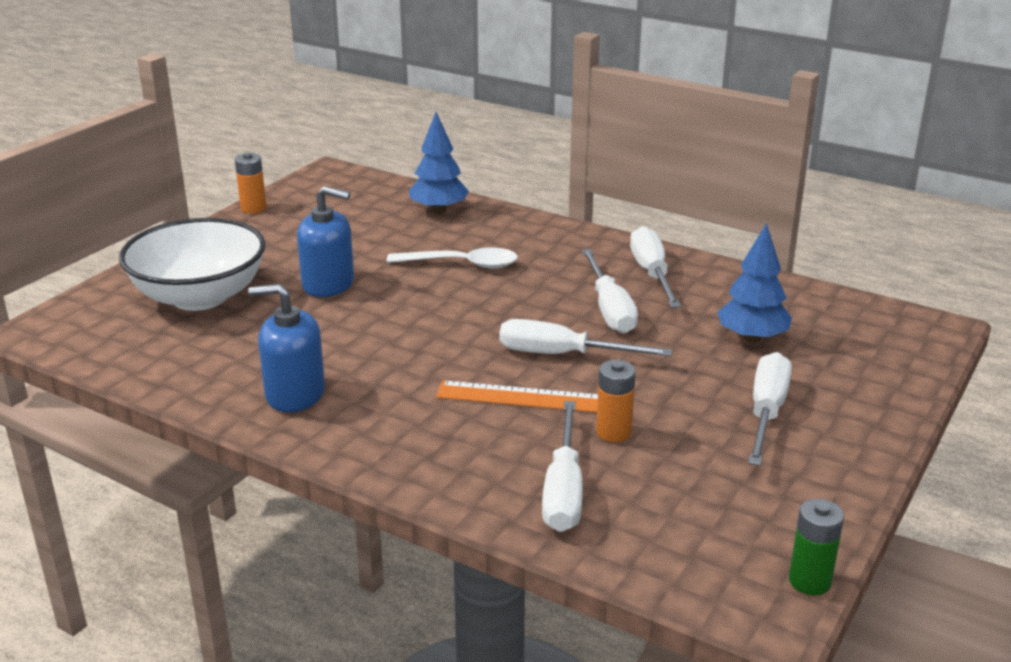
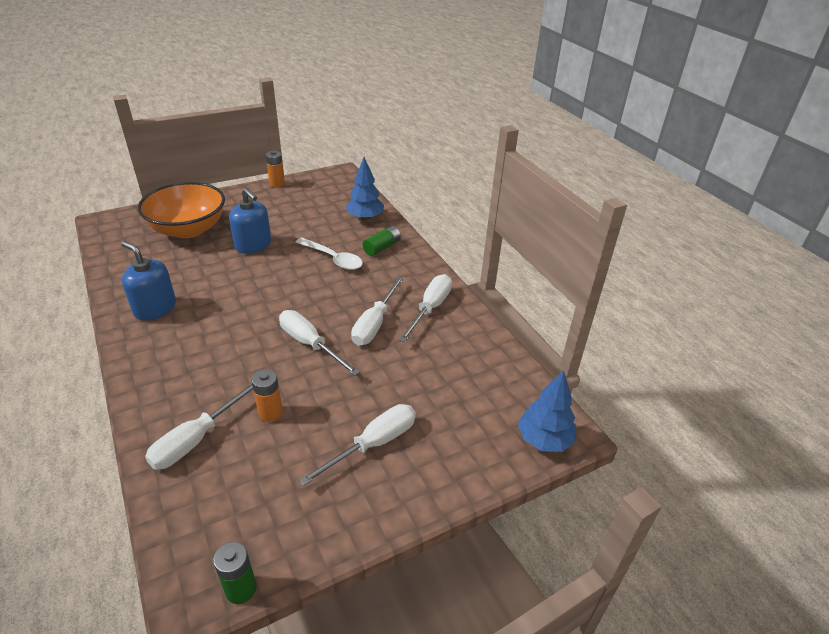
camera: 30 degrees right, 10 degrees up
(200, 297) = (188, 229): white bowl -> orange bowl
(507, 234) = (382, 247): none -> green battery
(523, 397) = (254, 364): orange ruler -> none
(752, 338) = (433, 383): blue tree -> blue tree (544, 440)

